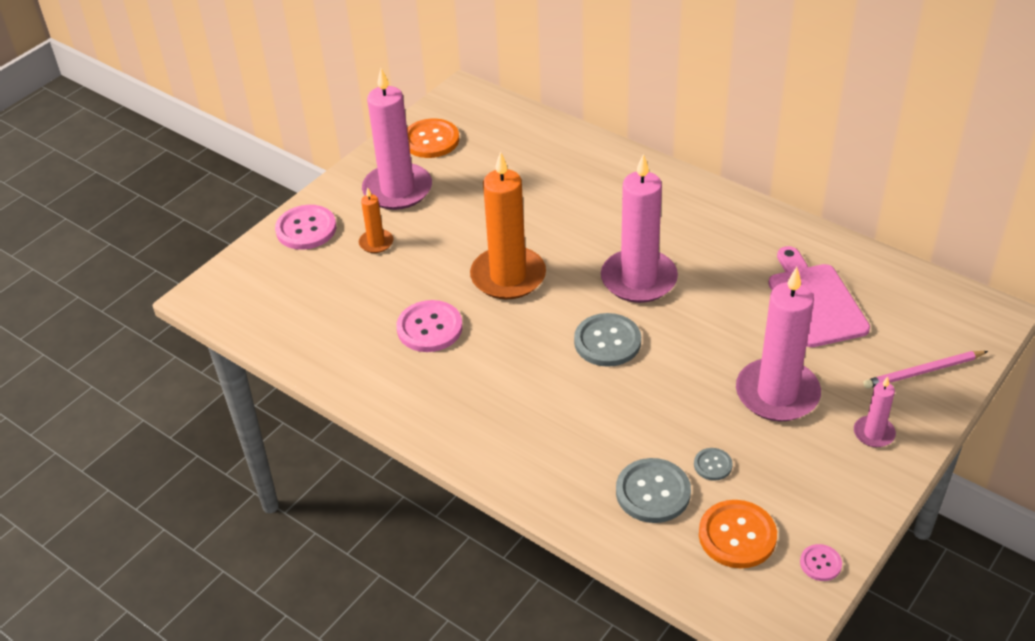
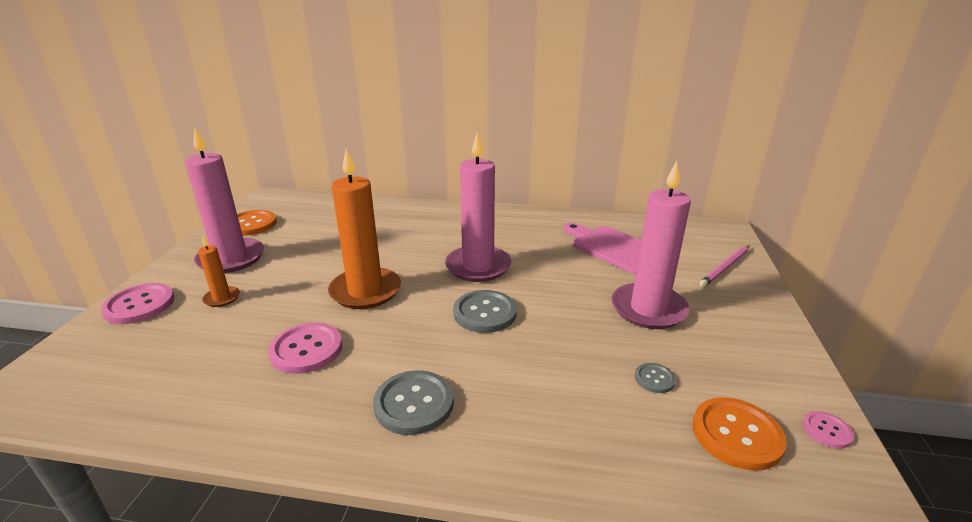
camera: 30 degrees left, 15 degrees down
(653, 492) = (627, 423): grey button -> grey button (414, 404)
(873, 433) = (741, 314): pink candle -> none

